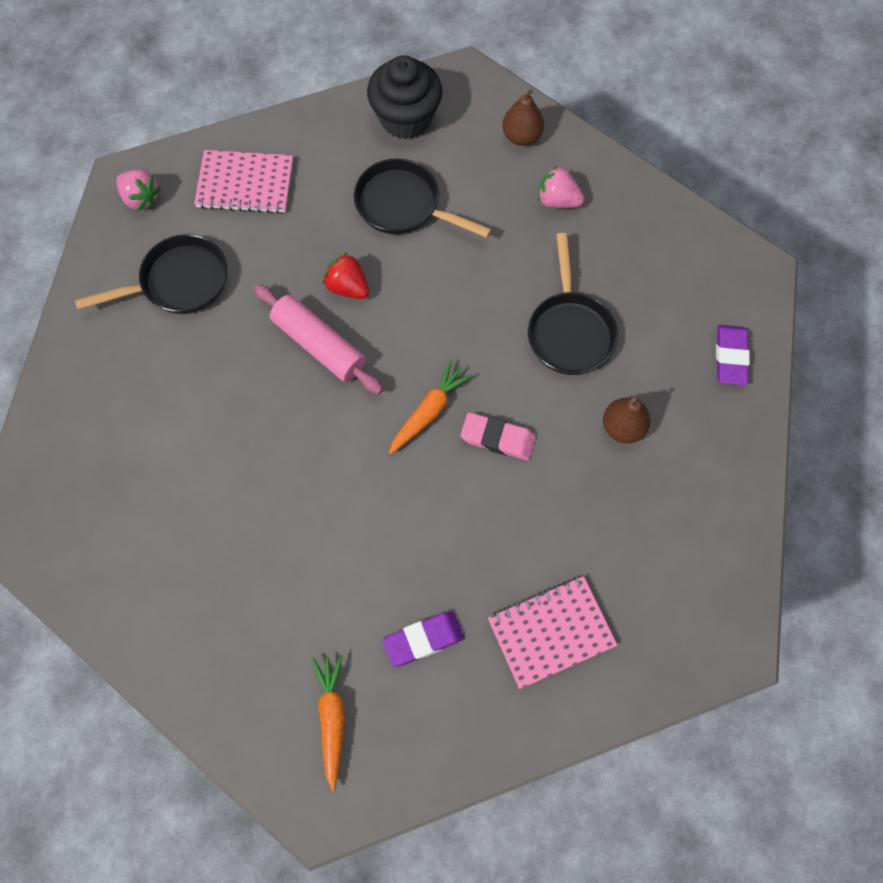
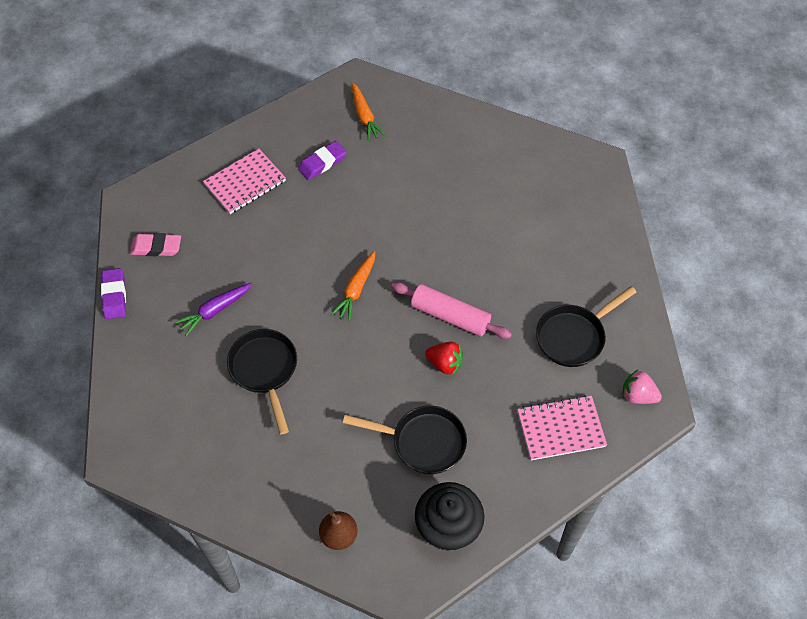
camera: 165 degrees right, 10 degrees down
(497, 438) = (303, 283): pink eraser -> pink eraser (156, 247)
(557, 200) = (294, 479): pink strawberry -> none
(623, 427) = (215, 311): brown pear -> purple carrot
(730, 357) = (138, 380): purple eraser -> purple eraser (114, 296)

